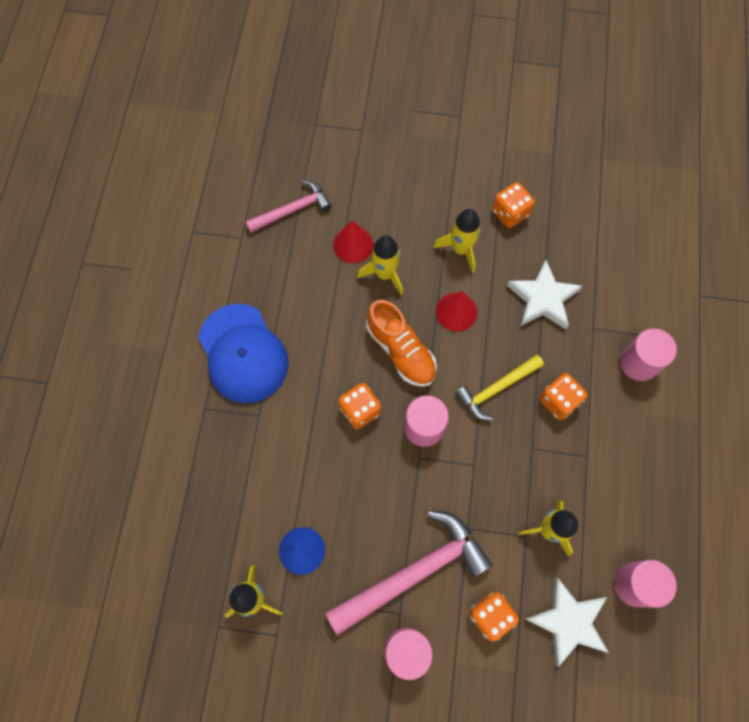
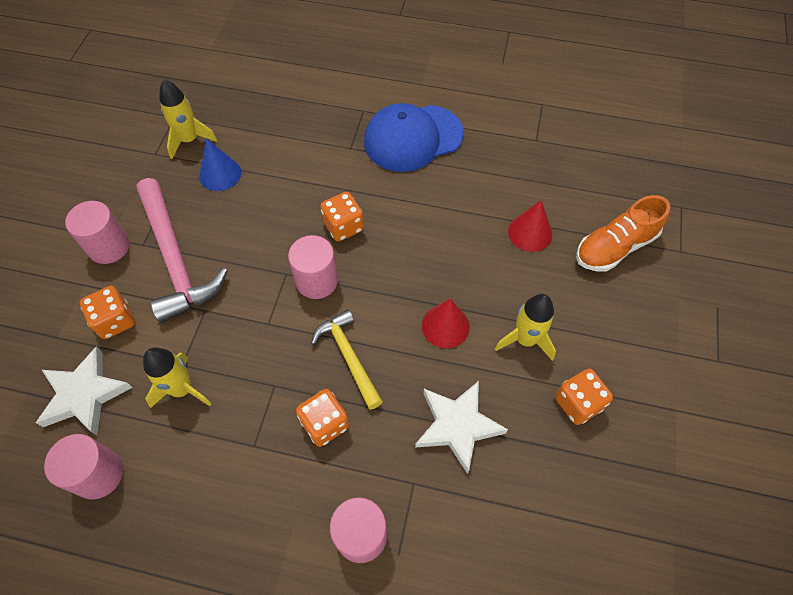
camera: 95 degrees right, 10 degrees down
(293, 210) = (570, 182): pink hammer -> none
(385, 274) = (494, 259): yellow rocket -> none
(401, 350) = (403, 267): orange shoe -> orange shoe (615, 247)

